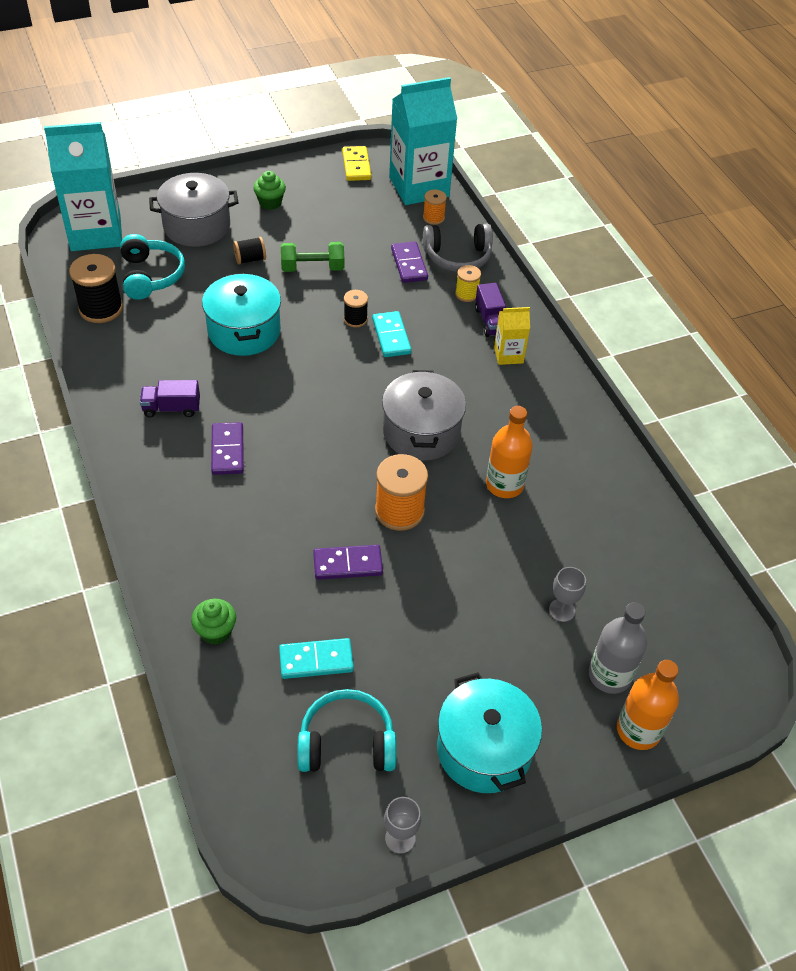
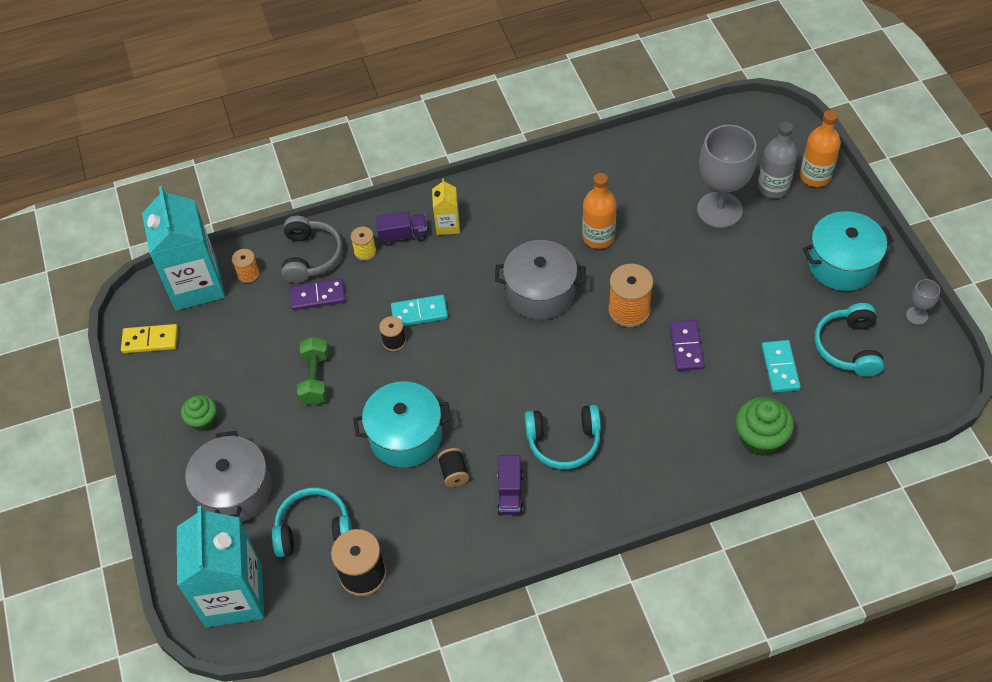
camera: 80 degrees left, 5 degrees up
(216, 631) = (760, 439): green cupcake -> green cupcake, size x1.55
(227, 450) = (564, 442): purple domino -> turquoise headphones
(250, 259) = (296, 436): black spool -> black spool (454, 473)
(562, 610) = (719, 210): grey goblet -> grey goblet, size x2.26

